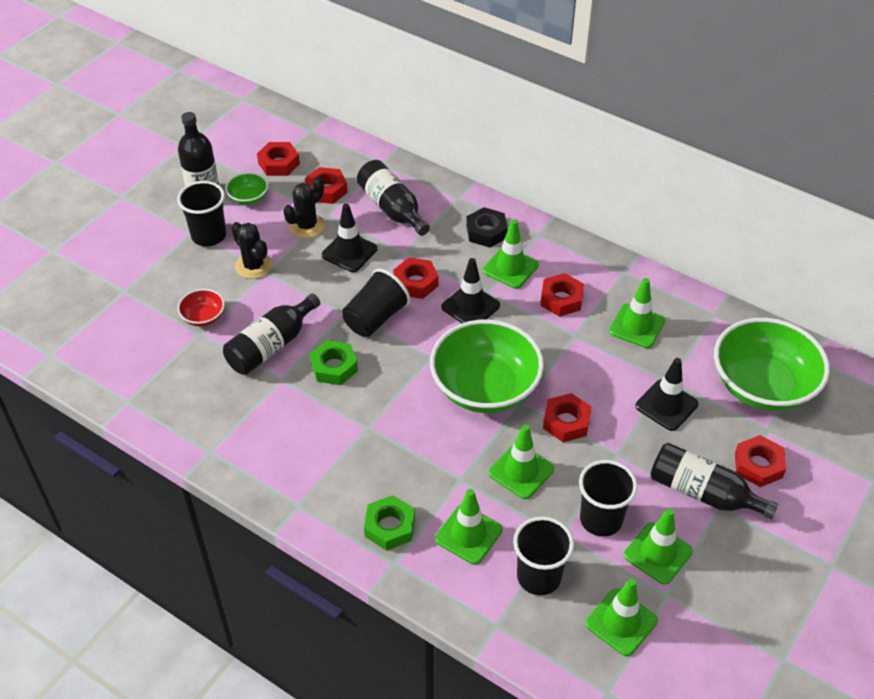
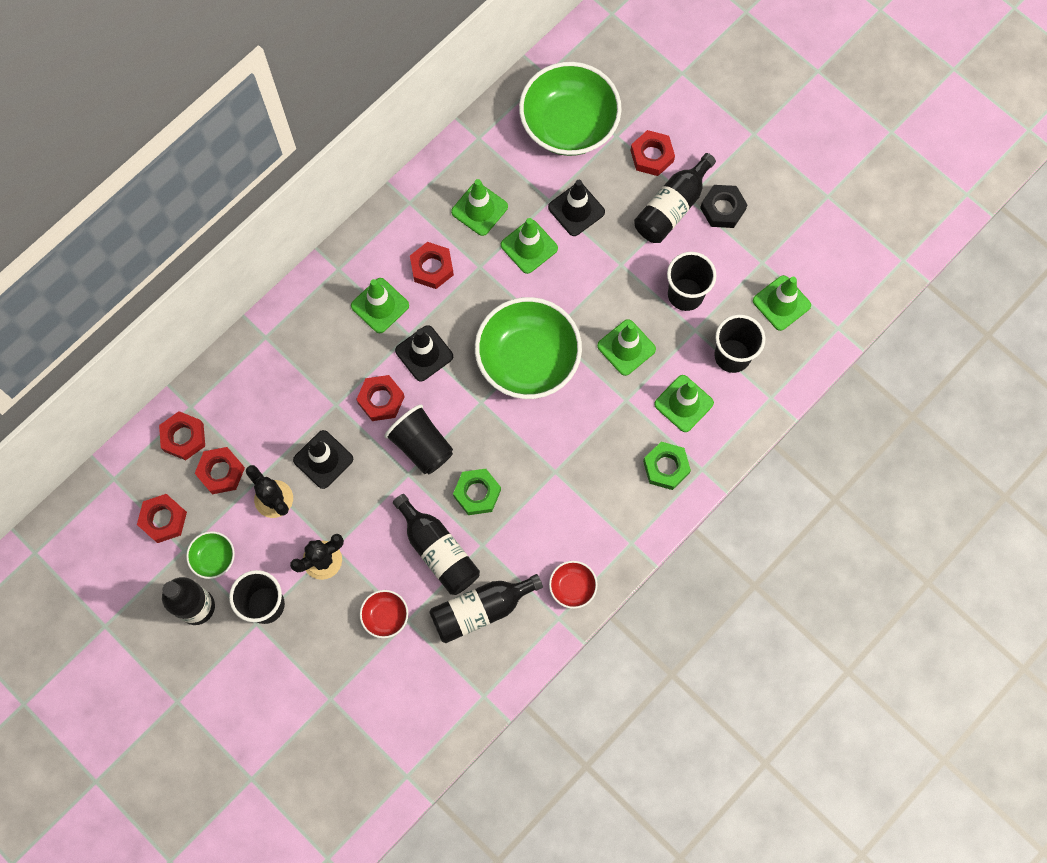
camera: 80 degrees left, 25 degrees up
(244, 459) = (572, 587): none -> red bowl
(392, 208) = (266, 407): black bottle -> black bottle (480, 610)
(486, 232) = (324, 318): black nut -> black nut (722, 209)
(566, 422) = (579, 298): red nut -> red nut (183, 437)
(658, 553) = (724, 259): green traffic cone -> green traffic cone (529, 246)

